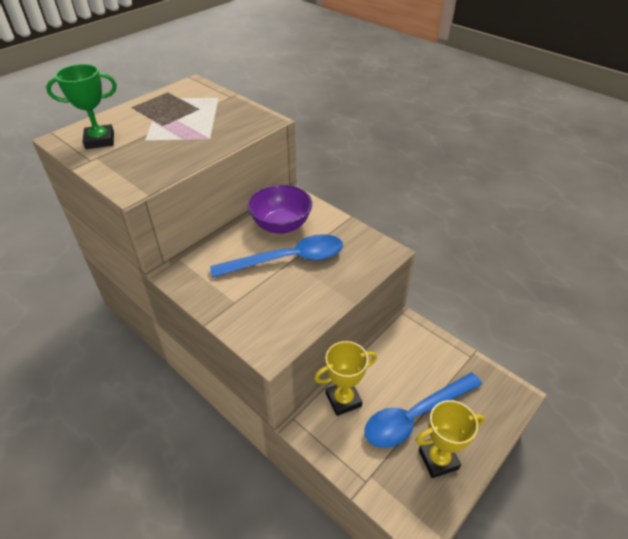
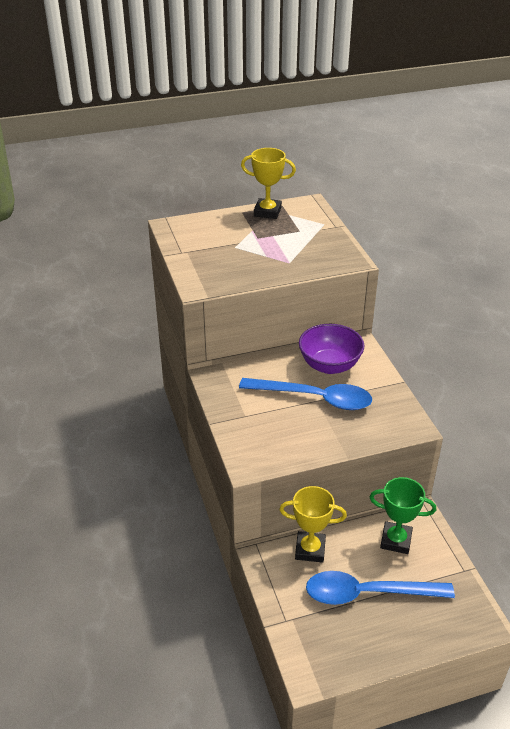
camera: 30 degrees right, 5 degrees down
(100, 140) = (198, 237): green trophy -> green trophy (396, 540)
(438, 459) = (363, 637): yellow trophy -> yellow trophy (267, 212)

